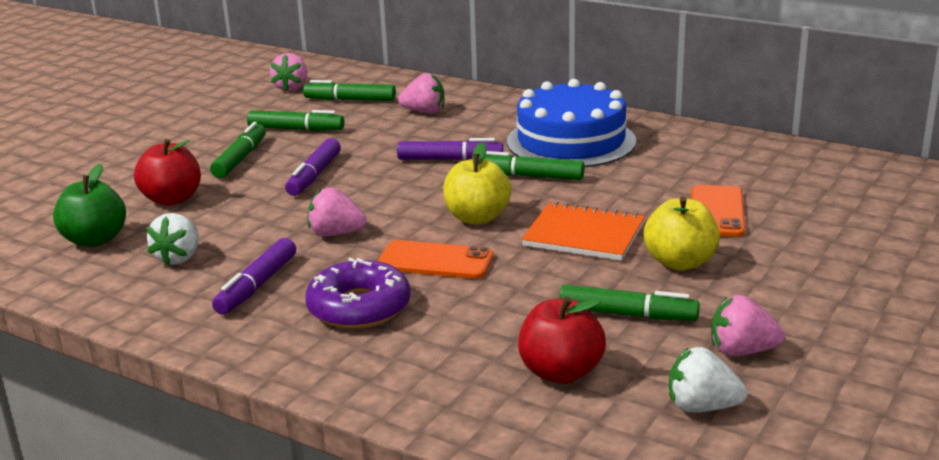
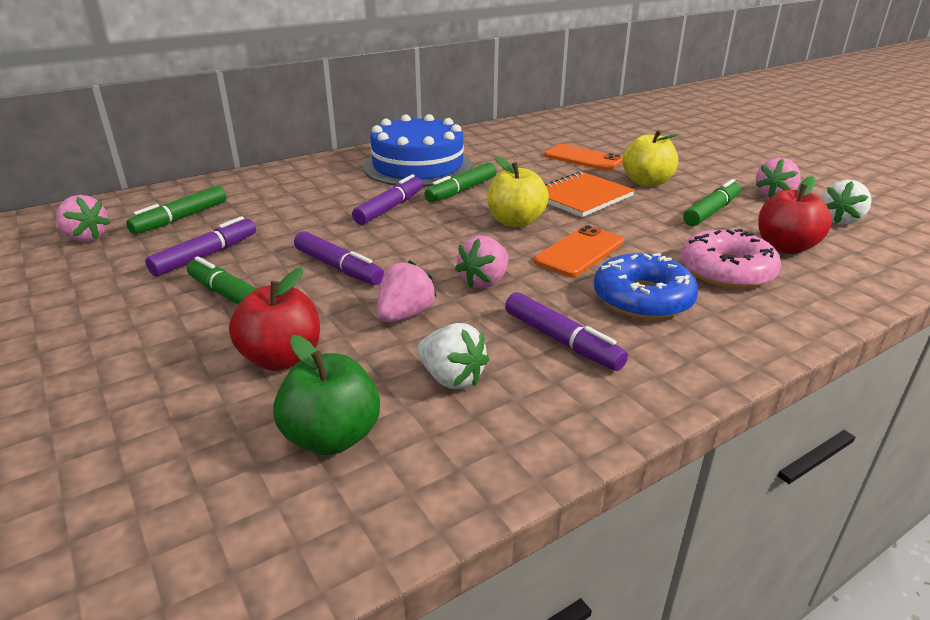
camera: 65 degrees left, 5 degrees up
(296, 129) = (205, 255): green marker -> purple marker
(359, 307) = (642, 298): purple donut -> blue donut
(424, 112) = (271, 196): pink strawberry -> pink strawberry (405, 315)
(460, 342) = (726, 271): none -> pink donut

